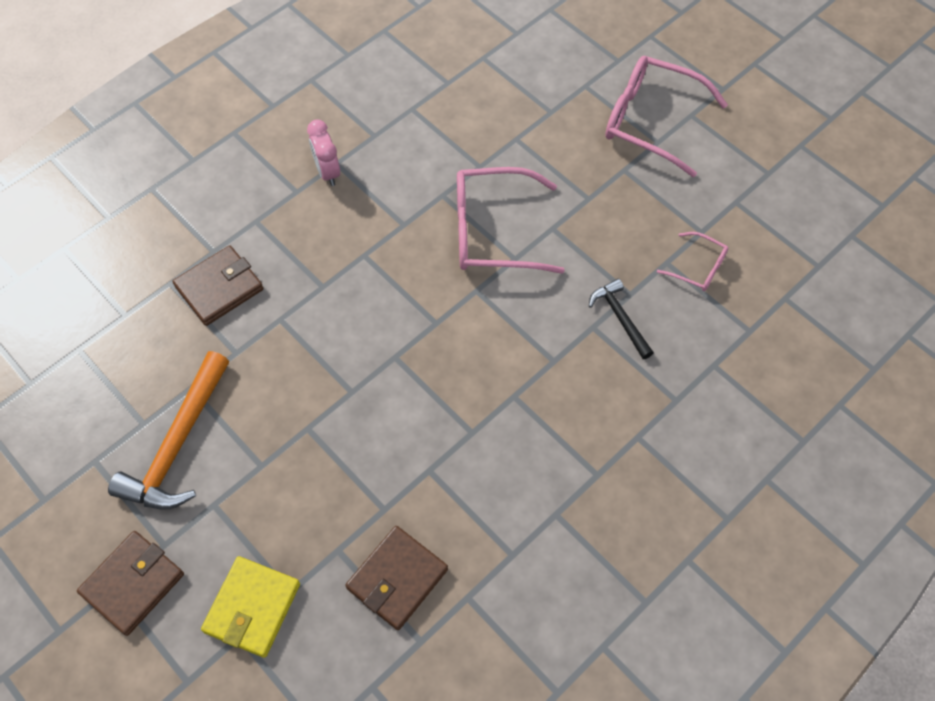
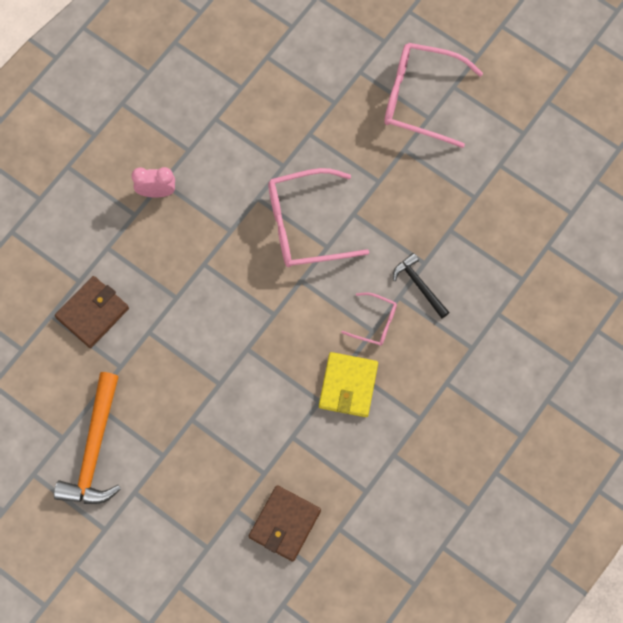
camera: 10 degrees left, 10 degrees up
(133, 584) = (90, 562): brown wallet -> none
(252, 608) = (183, 564): yellow wallet -> yellow wallet (348, 386)
(327, 172) = (156, 192): pink clock -> pink clock turned 120 degrees clockwise
(698, 267) = (475, 230): pink glasses -> pink glasses (375, 322)

